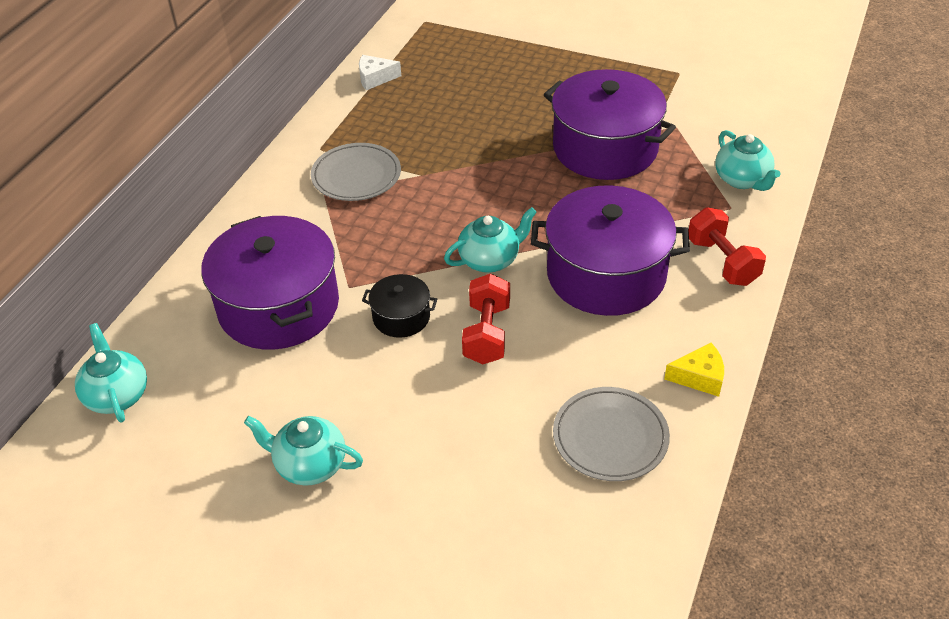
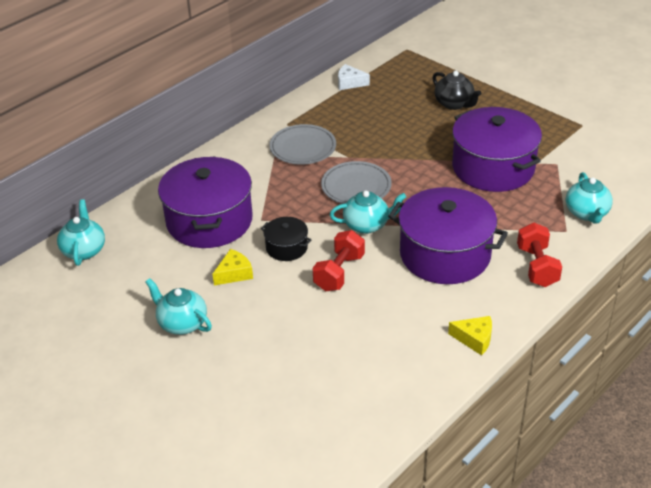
camera: 20 degrees right, 5 degrees down
(348, 372) = (234, 274): none -> yellow cheese
(517, 78) = (454, 104): none -> black teapot
(610, 437) = (389, 360): grey plate -> grey plate (356, 186)

